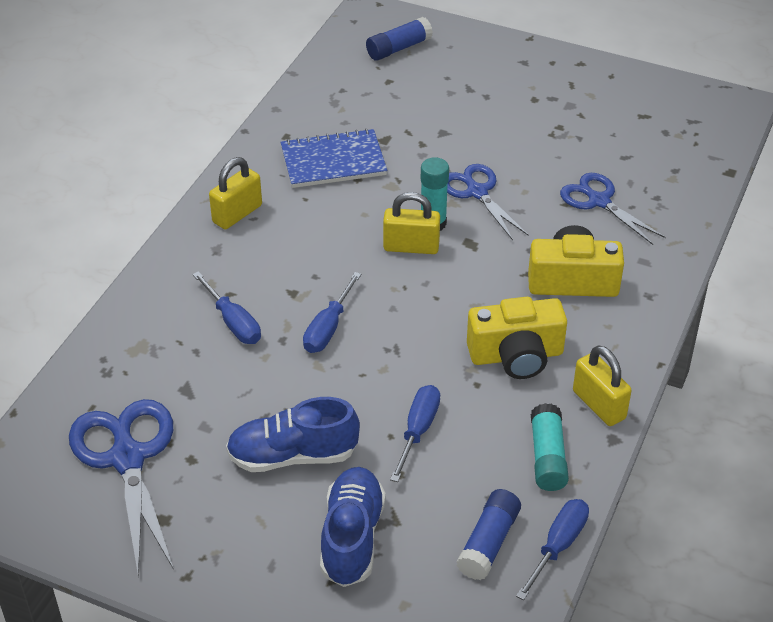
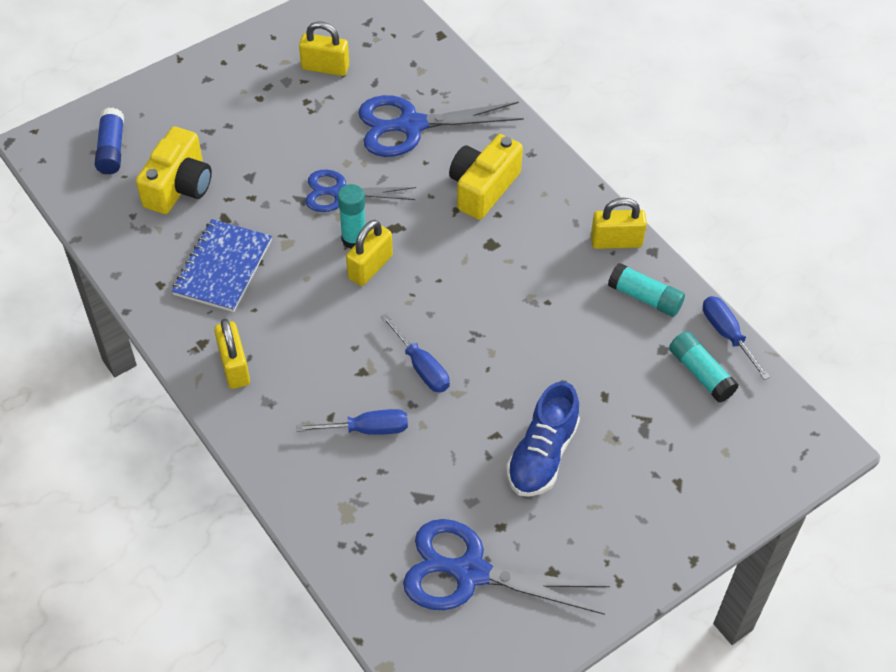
camera: 60 degrees left, 10 degrees up
(352, 537) = (646, 454): blue shoe -> none
(418, 430) = (569, 361): blue screwdriver -> none
(488, 543) = (701, 373): blue glue stick -> turquoise glue stick
(516, 355) = (535, 263): yellow camera -> yellow camera (179, 186)
(599, 201) = (411, 125): blue scissors -> blue scissors, size x1.54
(610, 120) = (325, 67): none -> yellow padlock

